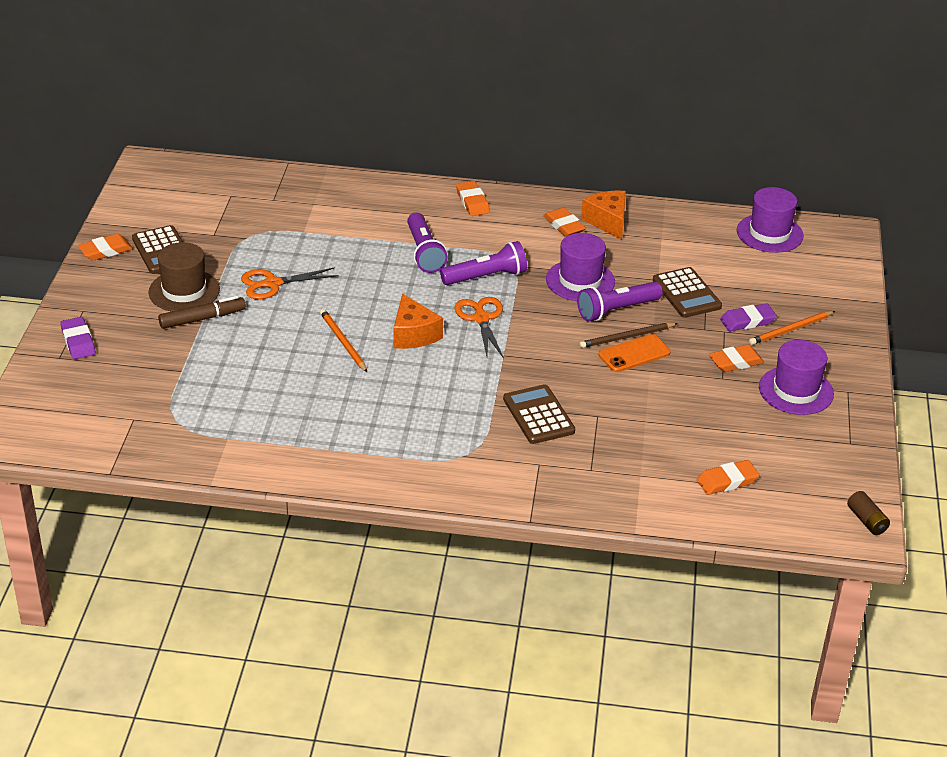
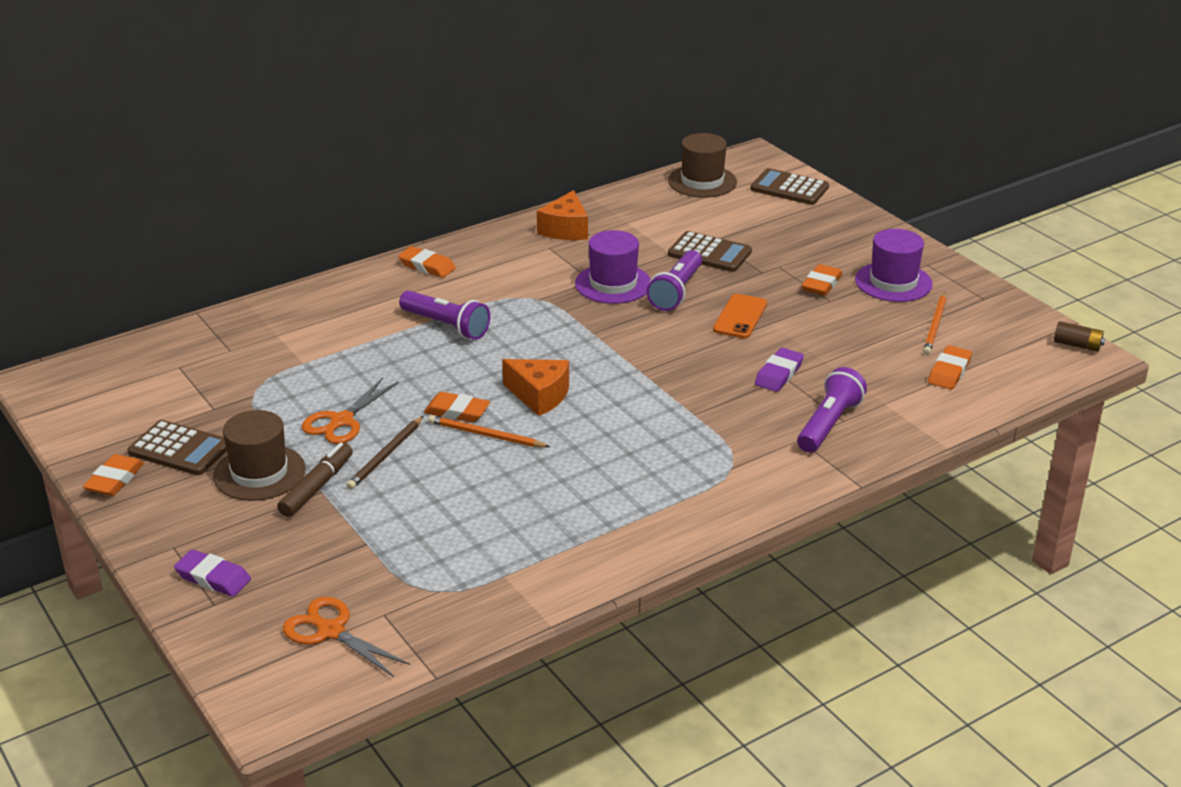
camera: 40 degrees left, 5 degrees down
(481, 318) = (577, 353): orange scissors -> orange scissors (330, 631)
(486, 277) = (531, 319): purple flashlight -> purple flashlight (829, 424)
(538, 415) = (741, 402): brown calculator -> brown calculator (789, 188)
(564, 225) = (535, 249): orange eraser -> orange eraser (457, 412)
(607, 221) = (565, 229): orange cheese -> orange cheese turned 105 degrees counterclockwise
(626, 337) = (715, 307): brown pencil -> brown pencil (386, 455)
(747, 321) = (784, 251): purple eraser -> purple eraser (778, 374)
(769, 233) = (702, 181): purple hat -> brown hat
(790, 330) = (823, 242): orange pencil -> orange pencil (935, 326)

